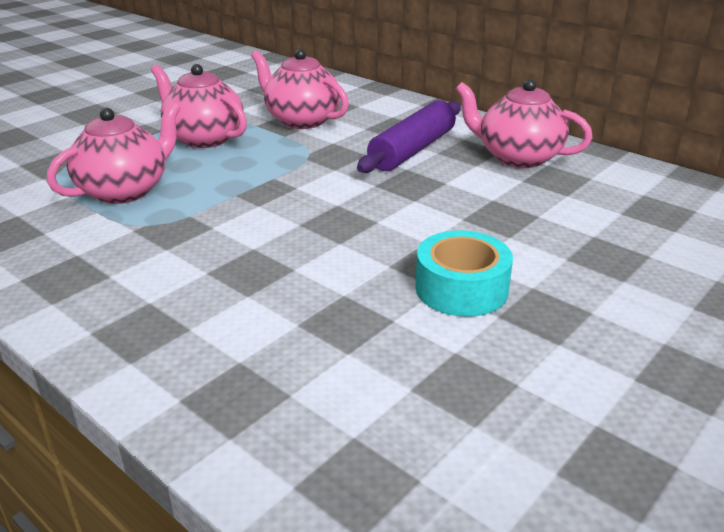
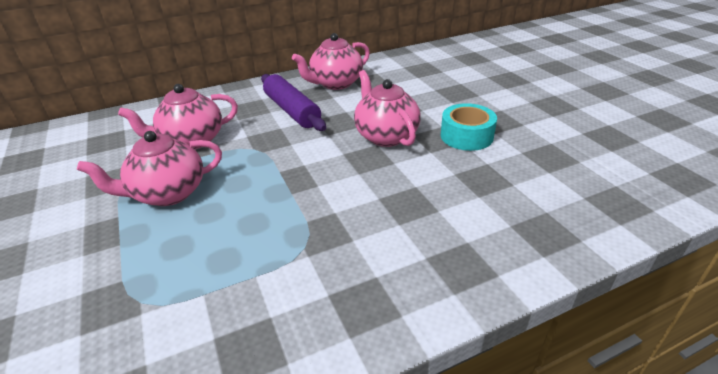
camera: 65 degrees left, 5 degrees up
(125, 190) = (229, 253): pink teapot -> pink teapot (385, 136)

